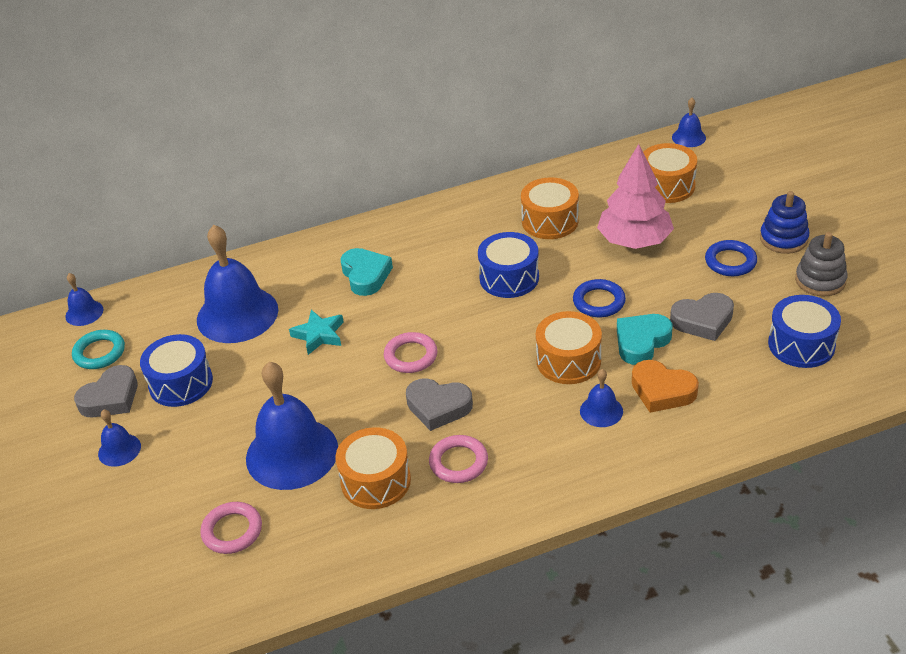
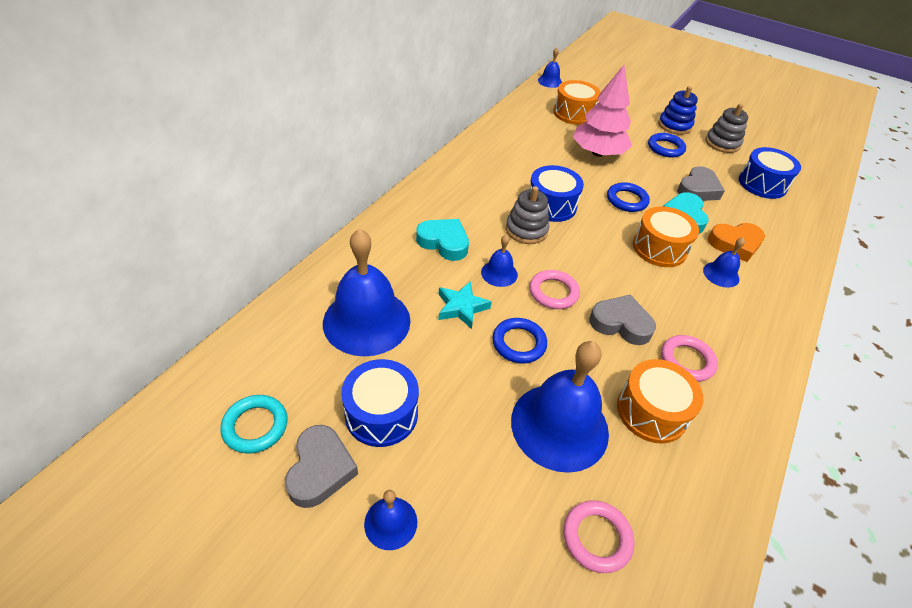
camera: 45 degrees left, 5 degrees up
(84, 313) = (192, 391): blue bell -> blue bell (499, 273)
(332, 382) = (519, 343): none -> blue ring
(438, 407) = (621, 323): grey heart -> grey heart turned 135 degrees counterclockwise
(454, 292) = (526, 230): none -> grey stacking toy
(550, 221) = (530, 157): orange drum -> none

